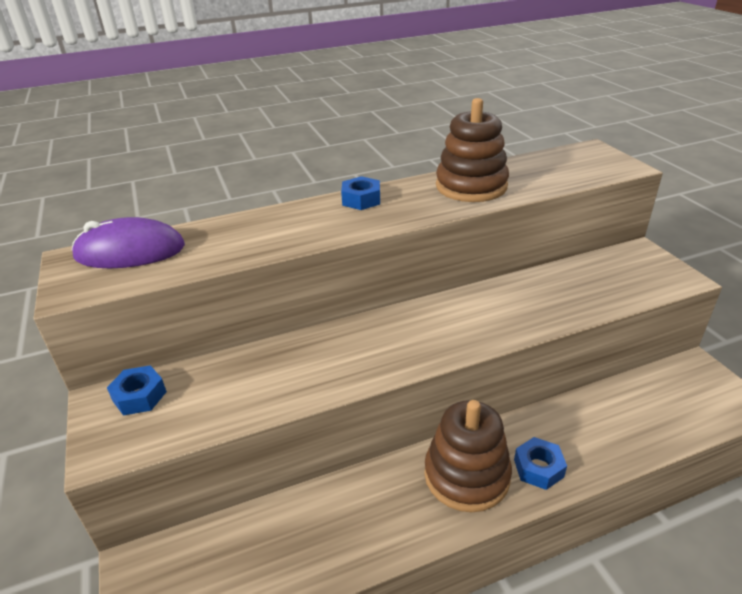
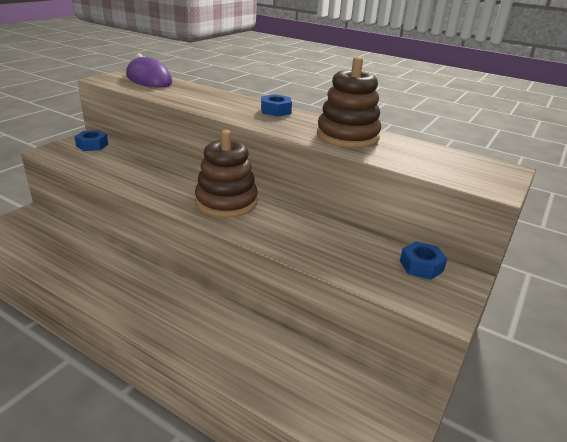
camera: 50 degrees right, 5 degrees down
(466, 475) = (157, 299): brown stacking toy -> brown stacking toy (226, 202)
(538, 468) = (188, 331): blue nut -> blue nut (421, 266)

